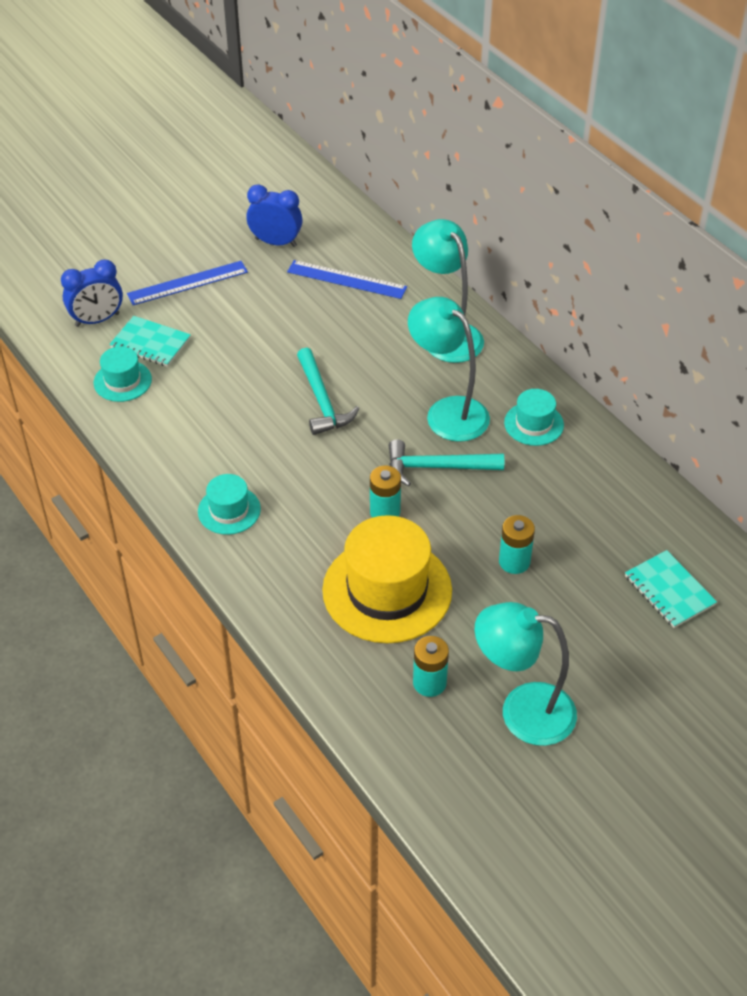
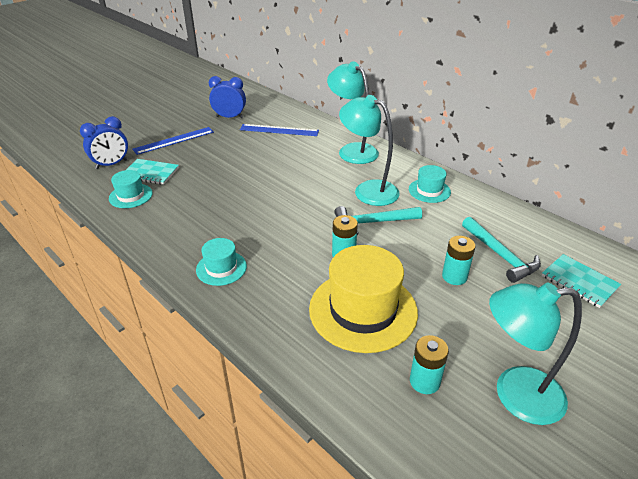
camera: 10 degrees left, 10 degrees down
(321, 401) = (278, 193): turquoise hammer -> turquoise hammer (500, 255)

